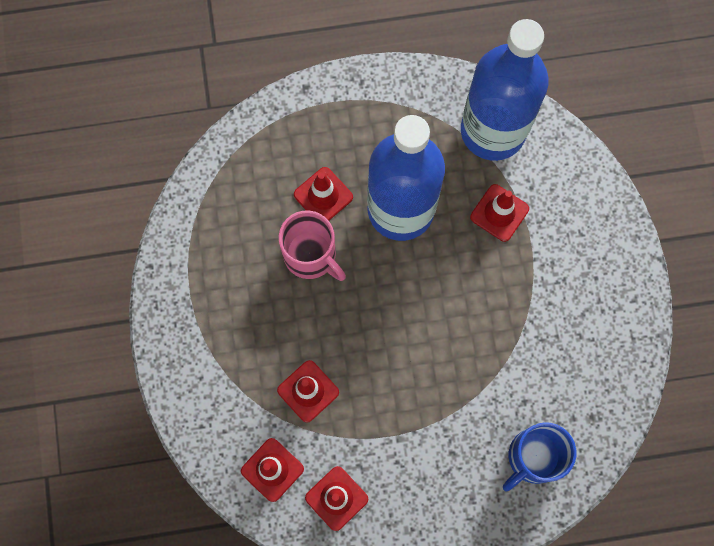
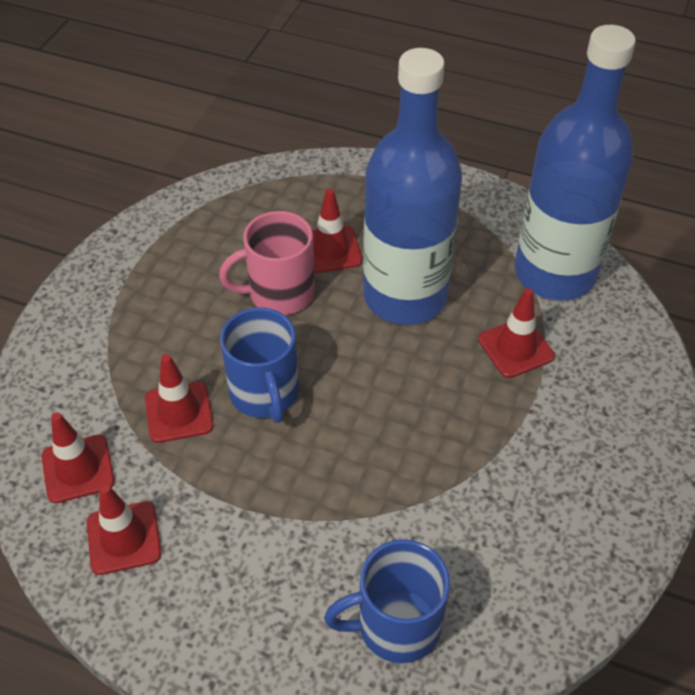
camera: 30 degrees right, 25 degrees down
(311, 255) = (279, 293): pink mug -> pink mug turned 90 degrees clockwise
(355, 344) = (265, 393): none -> blue mug

